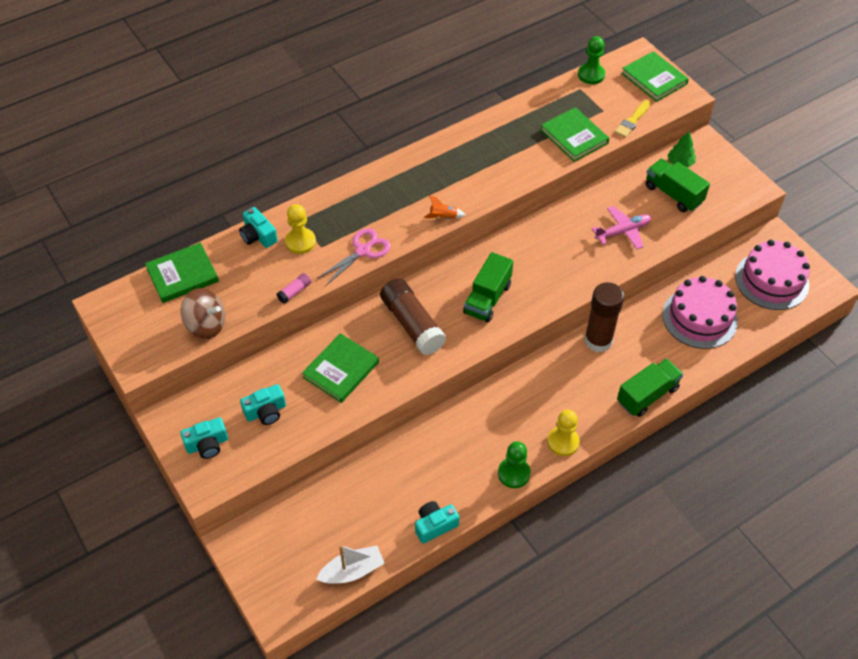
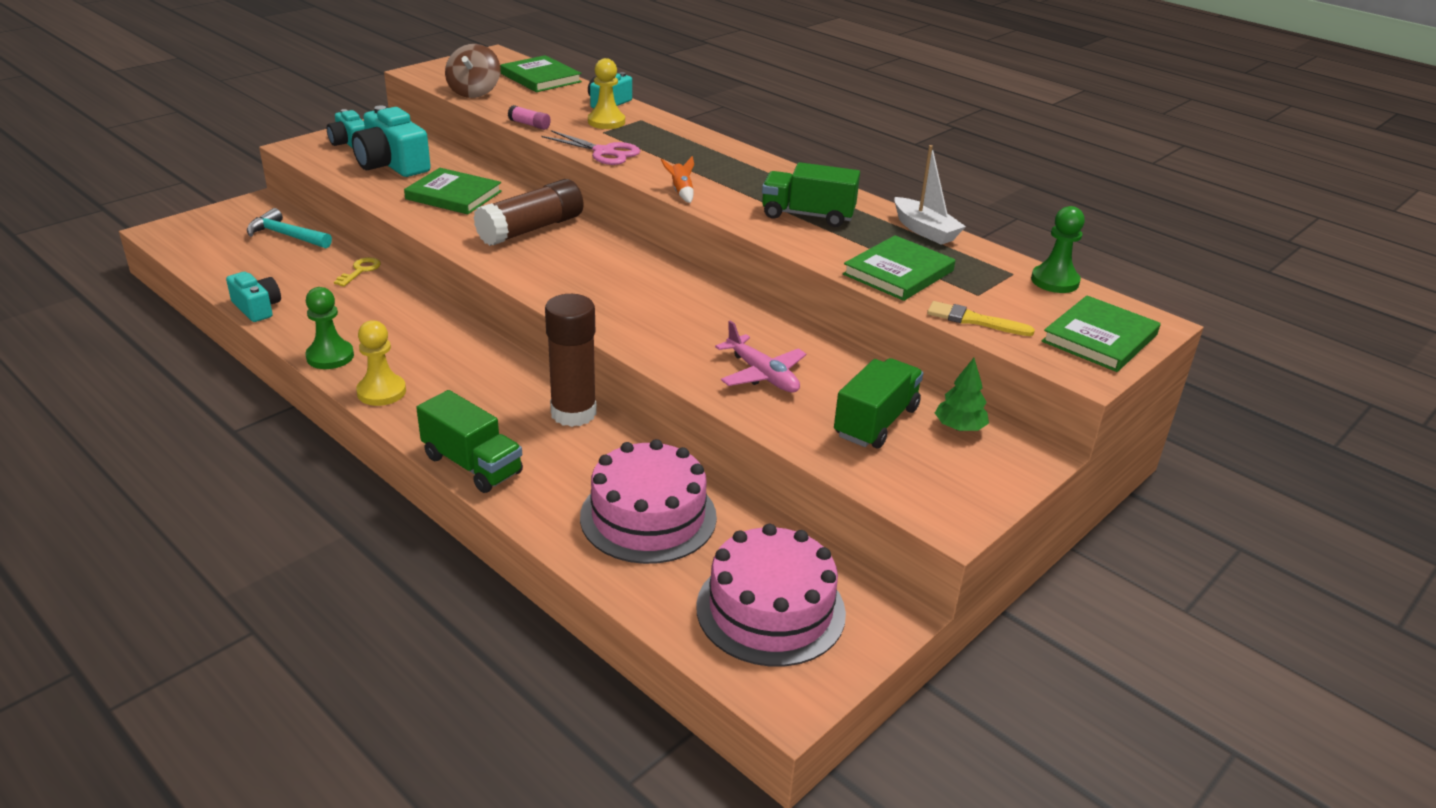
camera: 75 degrees right, 20 degrees down
(266, 411) = (392, 164): turquoise camera -> turquoise camera, size x1.68
(310, 513) = (286, 235): none -> turquoise hammer
(352, 571) = (205, 264): white boat -> white boat (925, 230)
(386, 457) = (360, 271): none -> yellow key
(487, 299) = (587, 273): green truck -> green truck (808, 215)

